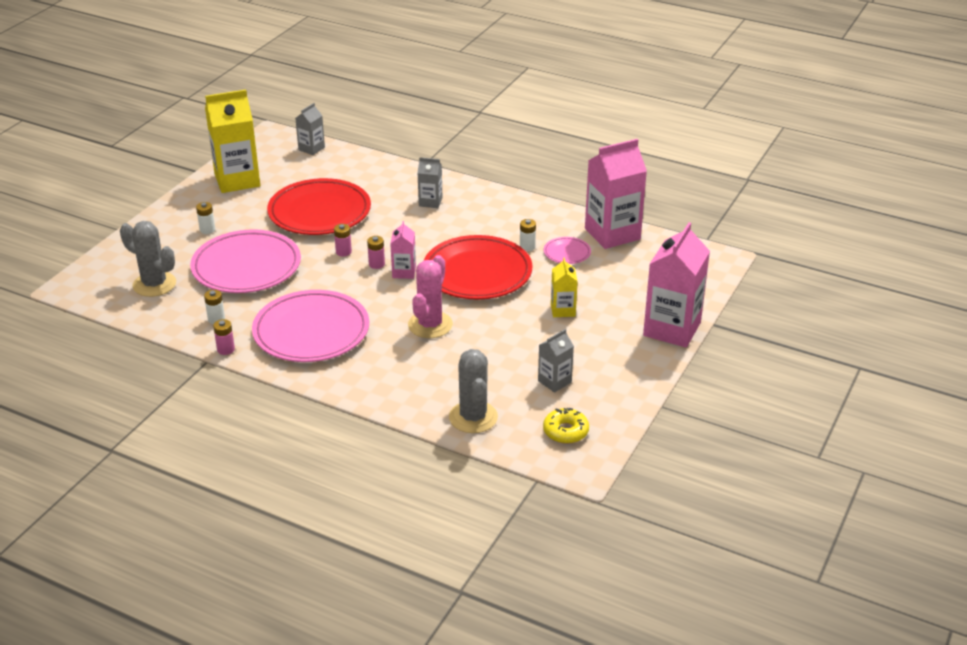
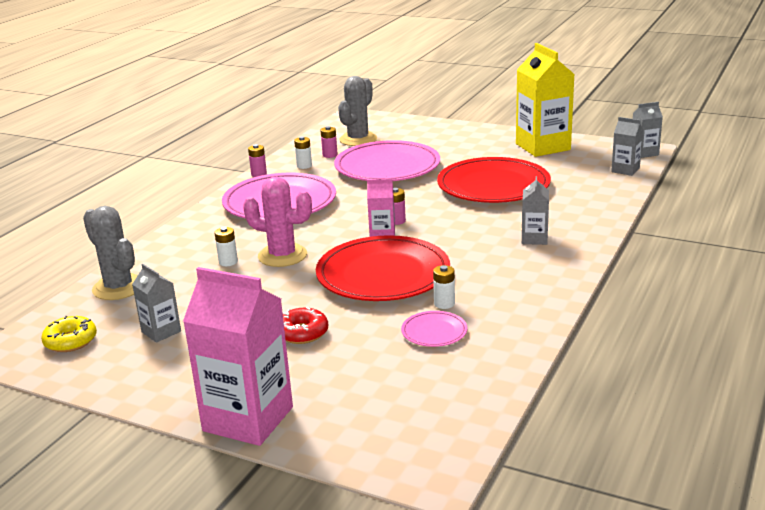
camera: 90 degrees right, 10 degrees down
(207, 230) = (448, 146): white battery -> white battery (228, 262)
(278, 135) = (644, 153): none -> grey carton
(343, 252) = (418, 204): pink battery -> pink battery (330, 155)
(473, 417) = (118, 288): grey cactus -> grey cactus turned 60 degrees clockwise
(563, 310) = (302, 333): yellow carton -> red donut
(612, 234) = (490, 367): pink carton -> none

